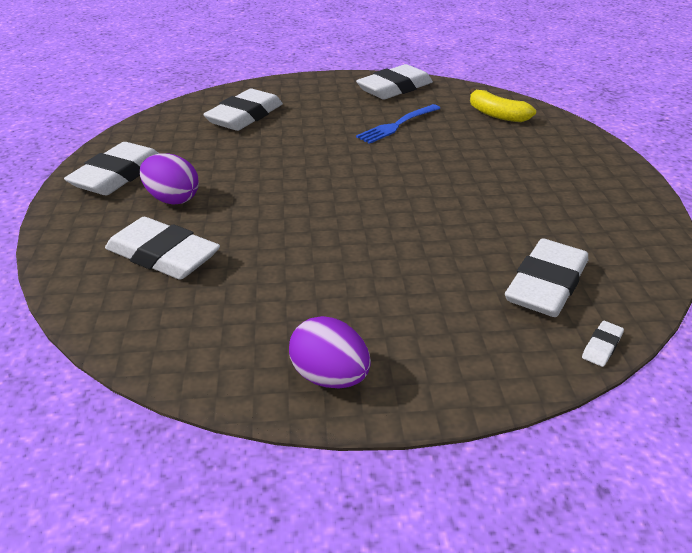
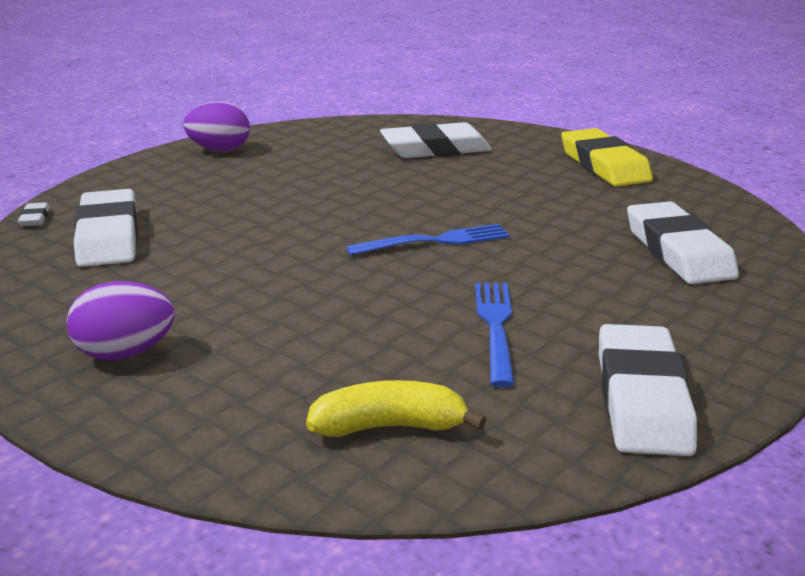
camera: 135 degrees right, 10 degrees down
(117, 175) = (604, 165): white eraser -> yellow eraser
(172, 199) = (518, 171): purple egg -> purple egg (125, 353)
(340, 174) = (435, 241): none -> blue fork

